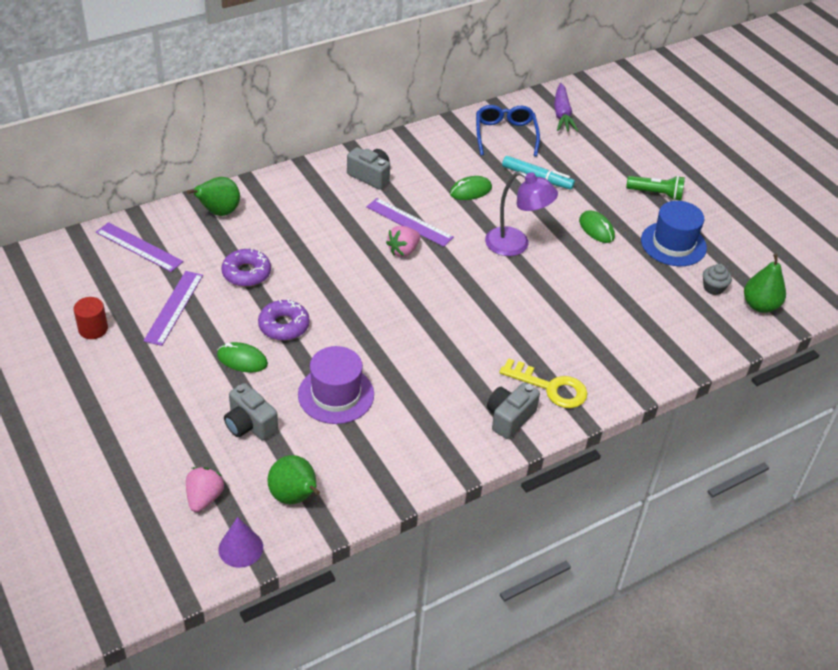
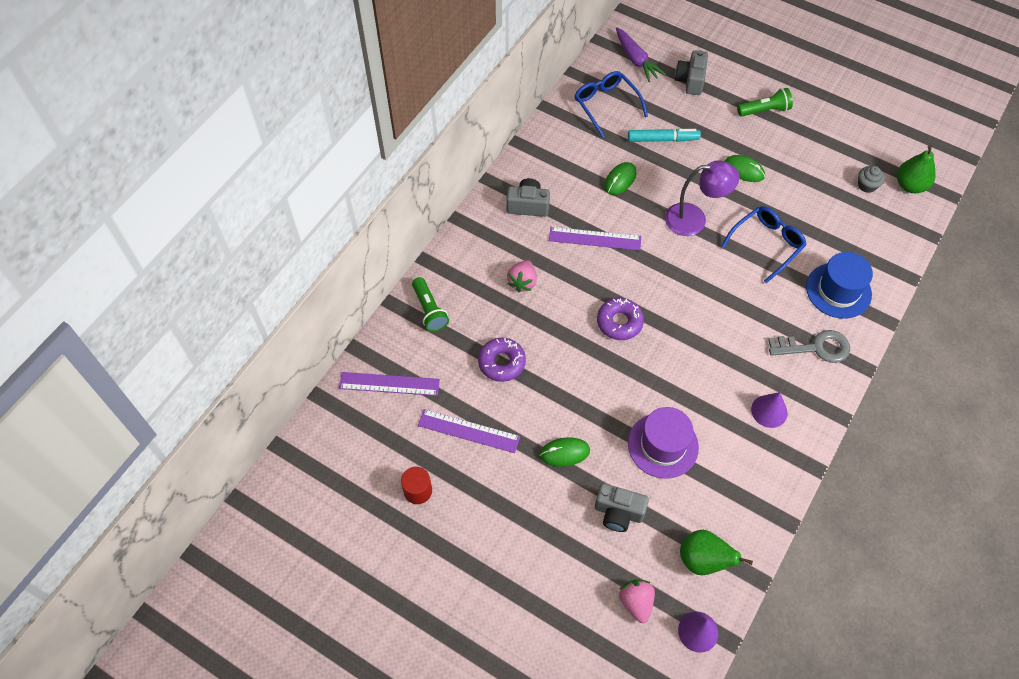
camera: 25 degrees left, 15 degrees up
(174, 307) = (468, 431): purple ruler -> purple ruler turned 60 degrees counterclockwise
(219, 212) = (429, 310): green pear -> green flashlight
(284, 325) = (572, 400): purple donut -> purple donut (619, 322)
(403, 251) = (611, 271): pink strawberry -> pink strawberry (522, 282)
(461, 415) = (769, 411): none -> purple cone
(509, 418) = (806, 393): grey camera -> grey camera (690, 80)
(550, 387) = (815, 347): yellow key -> grey key
(570, 291) = (766, 245): none -> blue glasses
(673, 244) = (810, 156): blue hat -> blue hat (838, 290)

